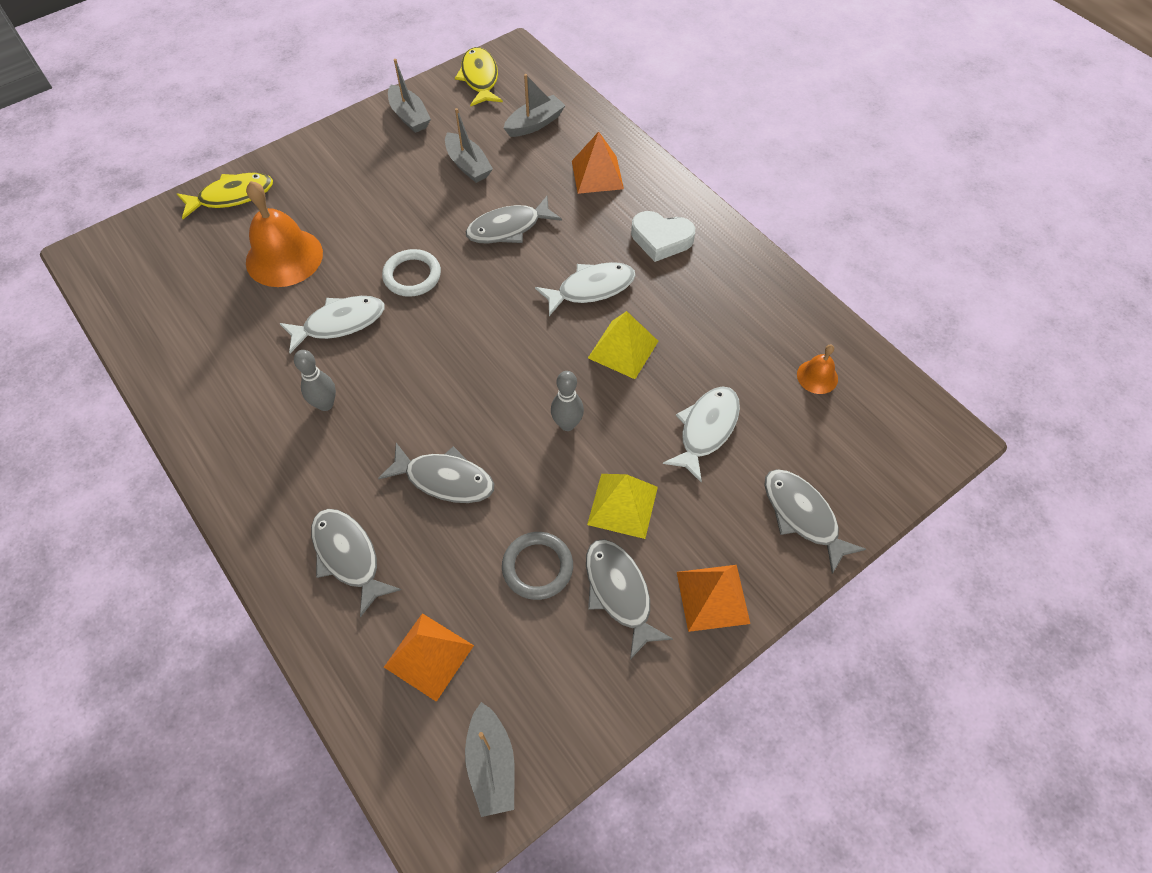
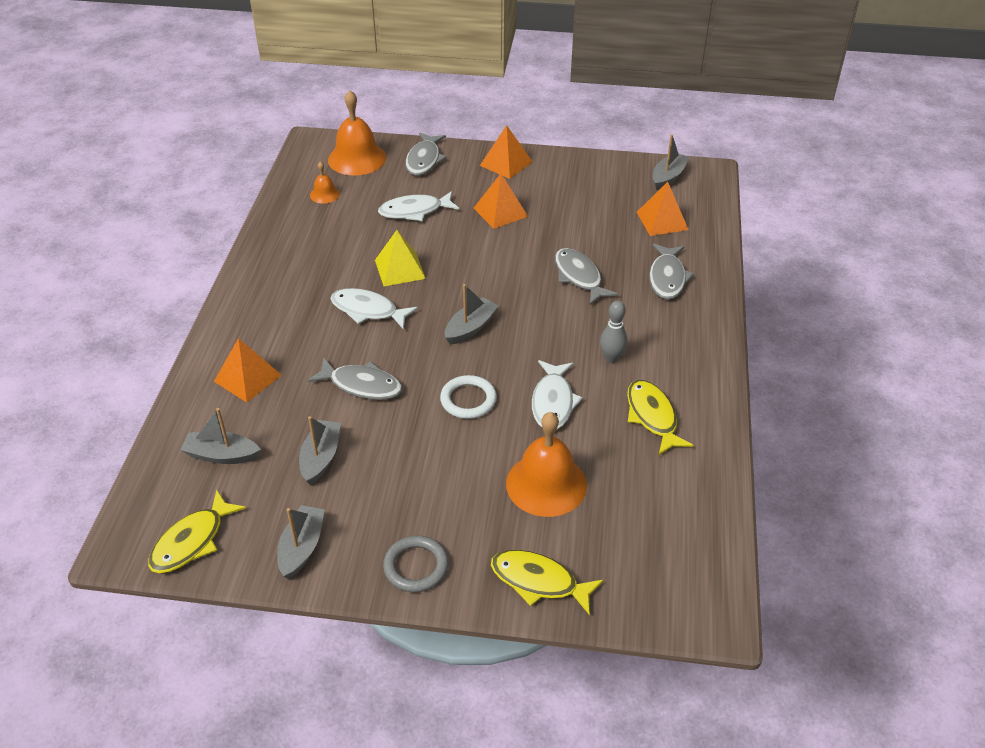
camera: 135 degrees left, 15 degrees down
(240, 372) = (652, 416): none -> yellow fish
(340, 323) = (553, 402): white fish -> white fish turned 105 degrees counterclockwise
(484, 339) = (470, 328): none -> grey boat
(537, 567) = (573, 217): grey ring -> grey ring (416, 566)
(567, 424) = (481, 257): grey bowling pin -> none
(619, 592) = (545, 188): grey fish -> none
(622, 505) = (500, 212): yellow pyramid -> orange pyramid
(661, 239) = (282, 307): white heart -> none
(868, 453) = (357, 158): none -> orange bell

